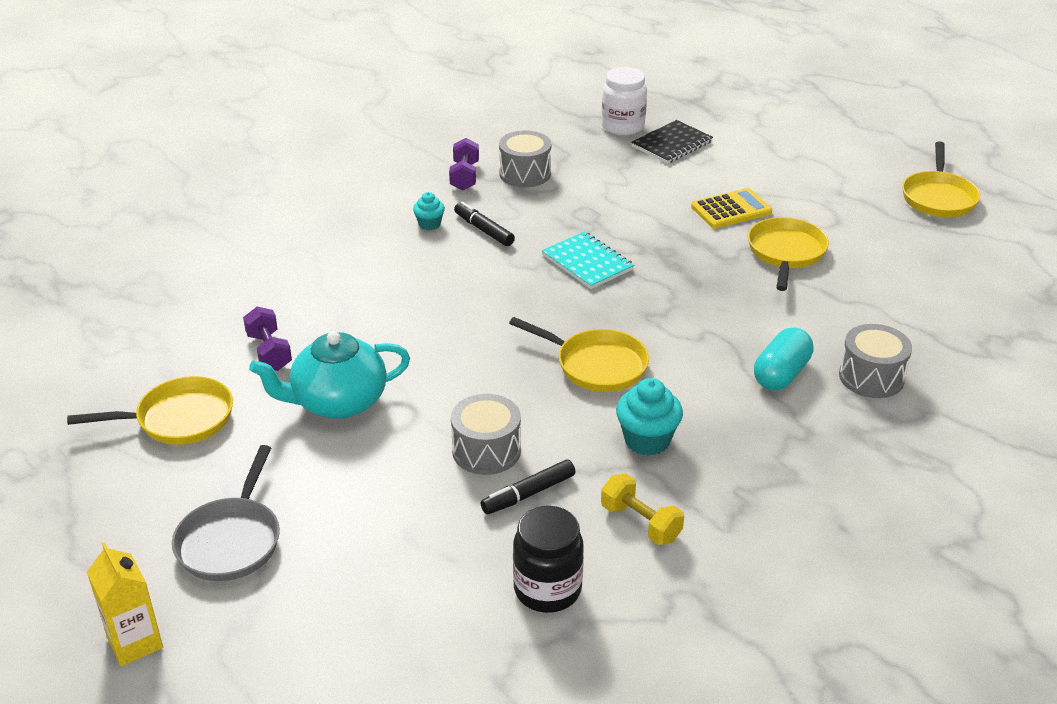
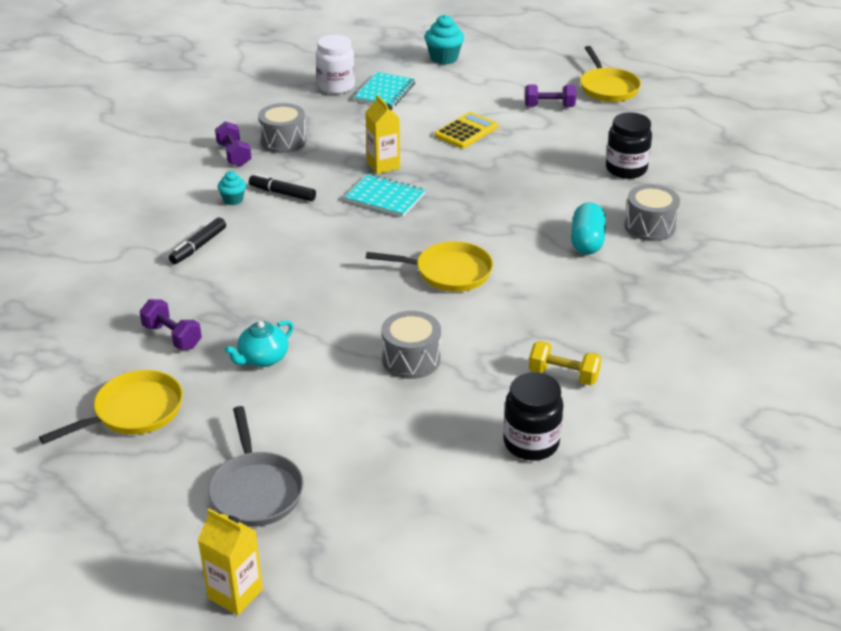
camera: 25 degrees left, 0 degrees up
(338, 402) = (263, 358): turquoise teapot -> turquoise teapot, size x0.60
(529, 494) = (467, 380): black marker -> black marker (199, 246)
(611, 226) = (383, 165): none -> yellow carton
(647, 440) = (525, 316): turquoise cupcake -> turquoise cupcake (444, 58)
(672, 144) = (385, 92): black notebook -> turquoise notebook
(786, 253) = (529, 154): yellow pan -> none
(850, 203) = (549, 106): none -> purple dumbbell
(891, 300) = (626, 169): none -> black jar

